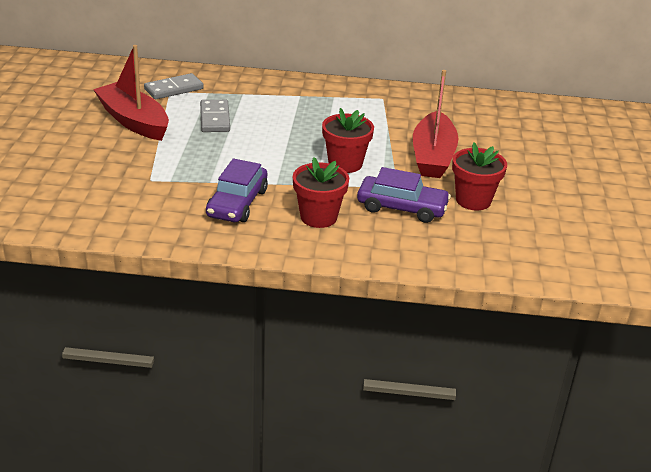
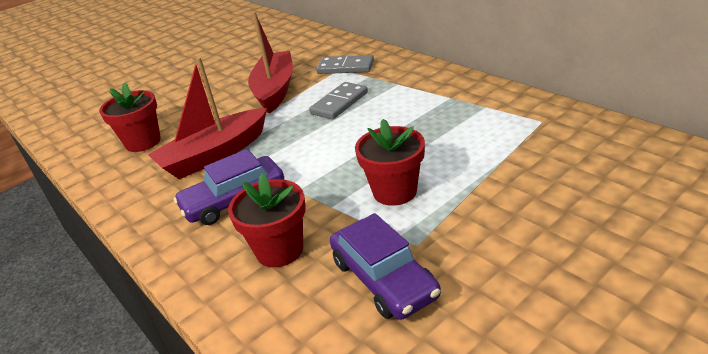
camera: 50 degrees right, 0 degrees up
(433, 156) = (515, 218): red boat -> red boat (215, 155)
(473, 200) = (494, 311): red flower pot -> red flower pot (143, 142)

